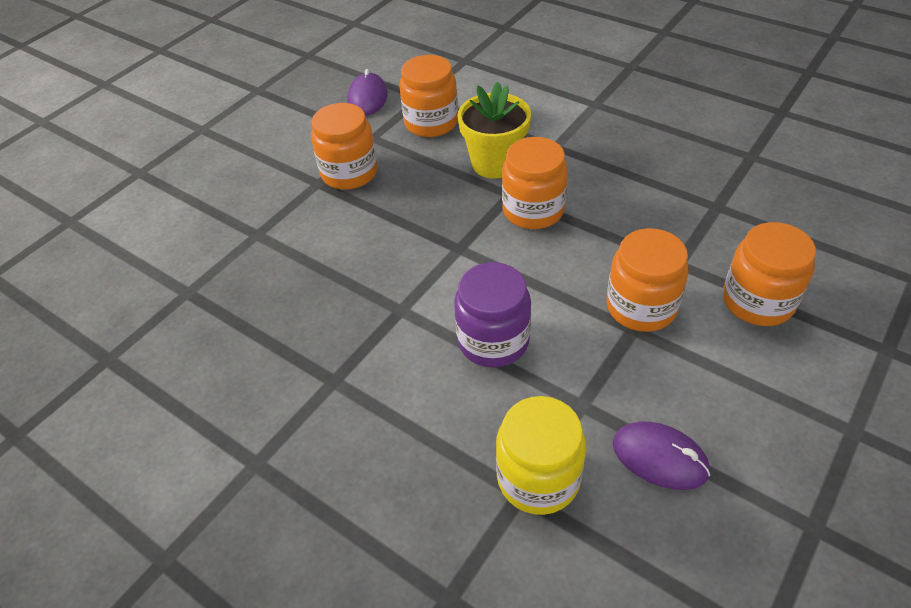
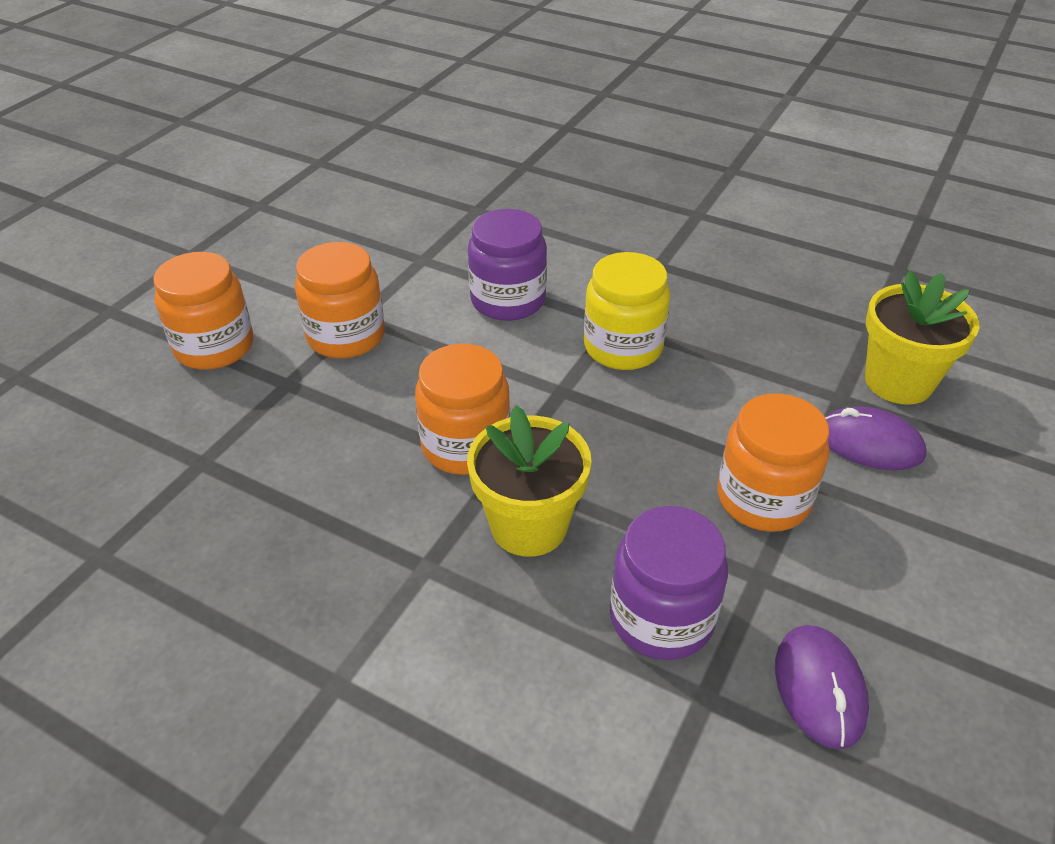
camera: 170 degrees right, 5 degrees down
(206, 244) = (898, 382): none -> yellow flower pot
(431, 123) = (661, 618): orange jar -> purple jar
(538, 478) = (463, 217): yellow jar -> yellow jar (623, 347)
(659, 458) = (362, 232): purple mouse -> purple mouse (869, 443)

